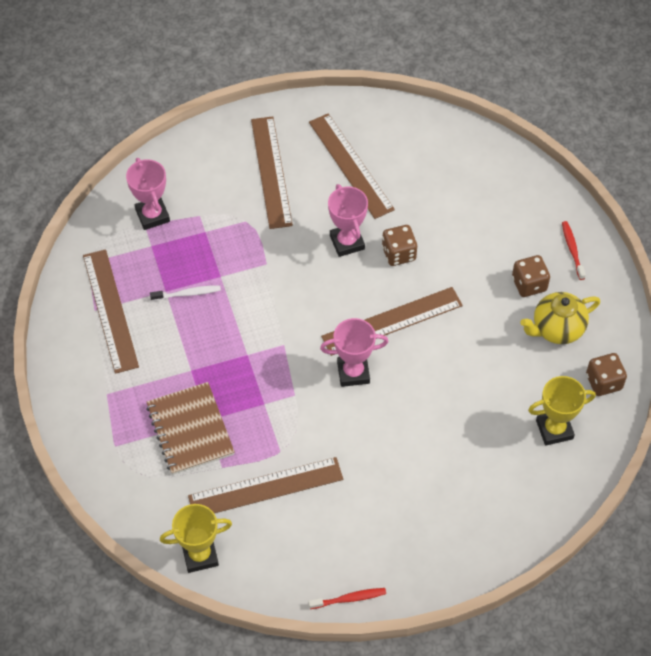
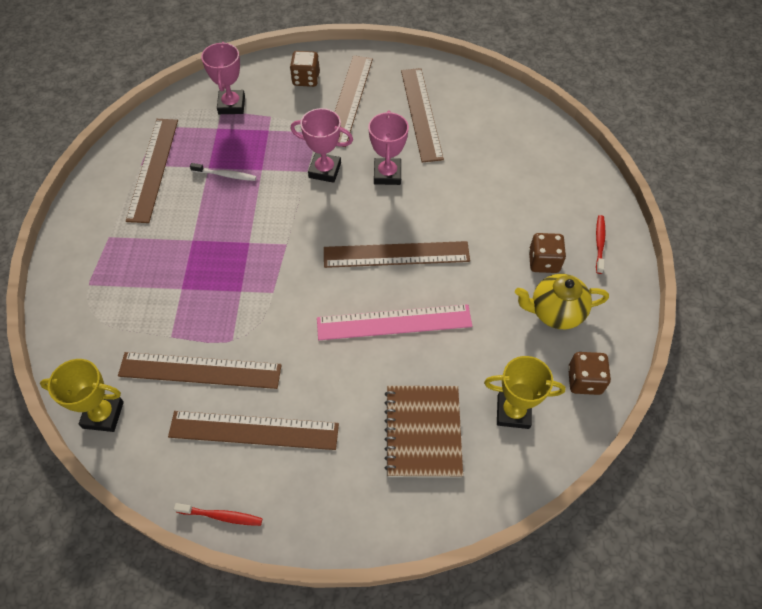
camera: 20 degrees right, 0 degrees up
(190, 430) = (161, 292): brown notebook -> brown notebook (422, 432)
(341, 521) = (254, 430): none -> brown ruler
(353, 372) = (337, 289): pink trophy -> pink trophy (325, 170)
(398, 253) = (430, 197): brown dice -> brown dice (306, 79)
(419, 386) = (394, 322): none -> pink ruler

